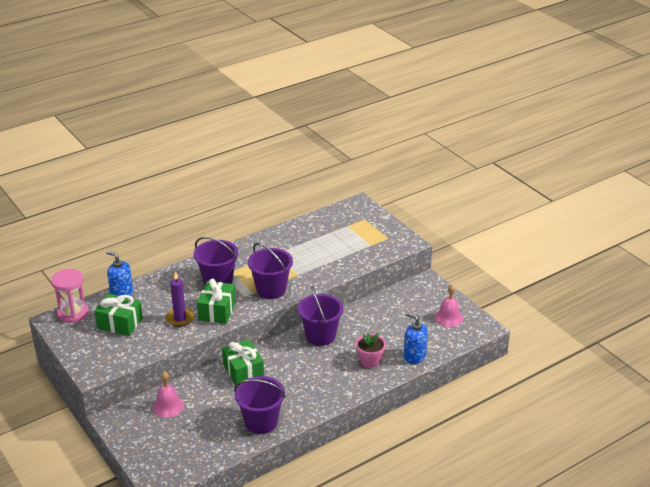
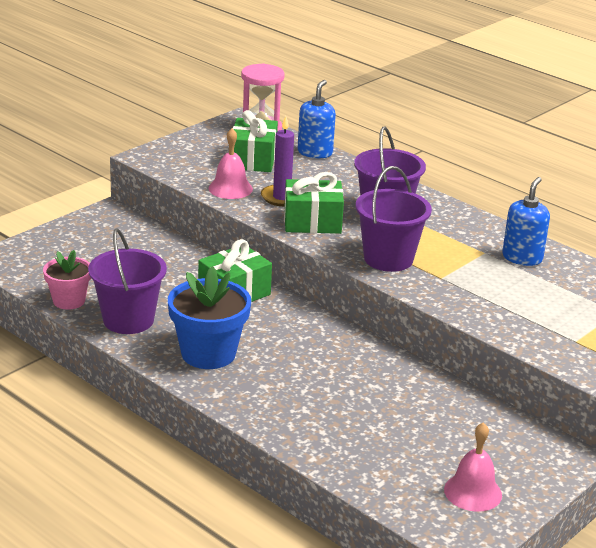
camera: 75 degrees right, 5 degrees down
(168, 406) = (143, 245): pink bell -> pink bell (230, 188)
(308, 391) = (208, 353): none -> blue flower pot
(320, 336) = (349, 352): purple bucket -> none
(370, 361) = (305, 408): pink flower pot -> pink flower pot (69, 301)
(414, 356) = (337, 456): blue soap dispenser -> blue soap dispenser (522, 258)

